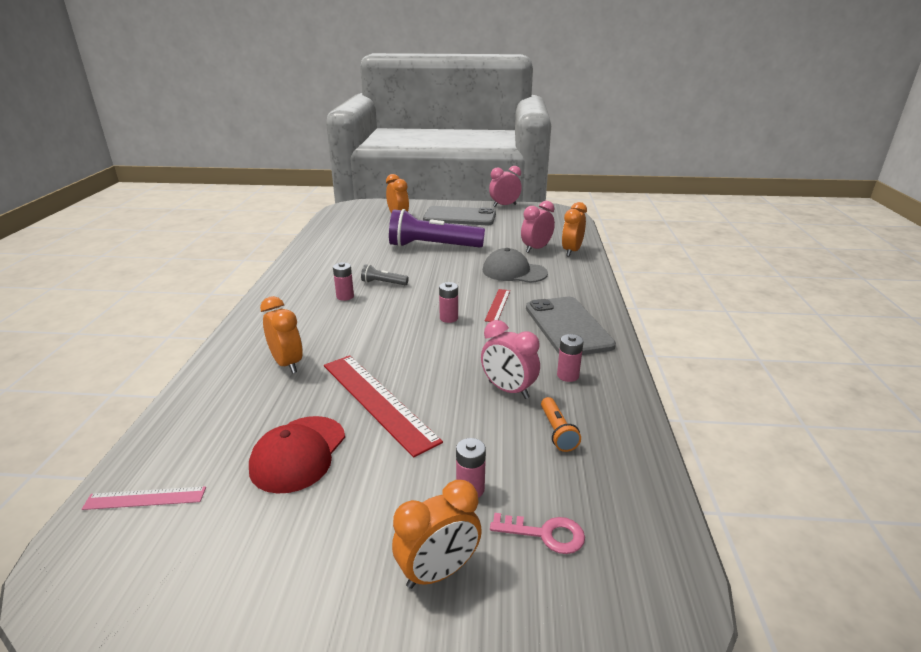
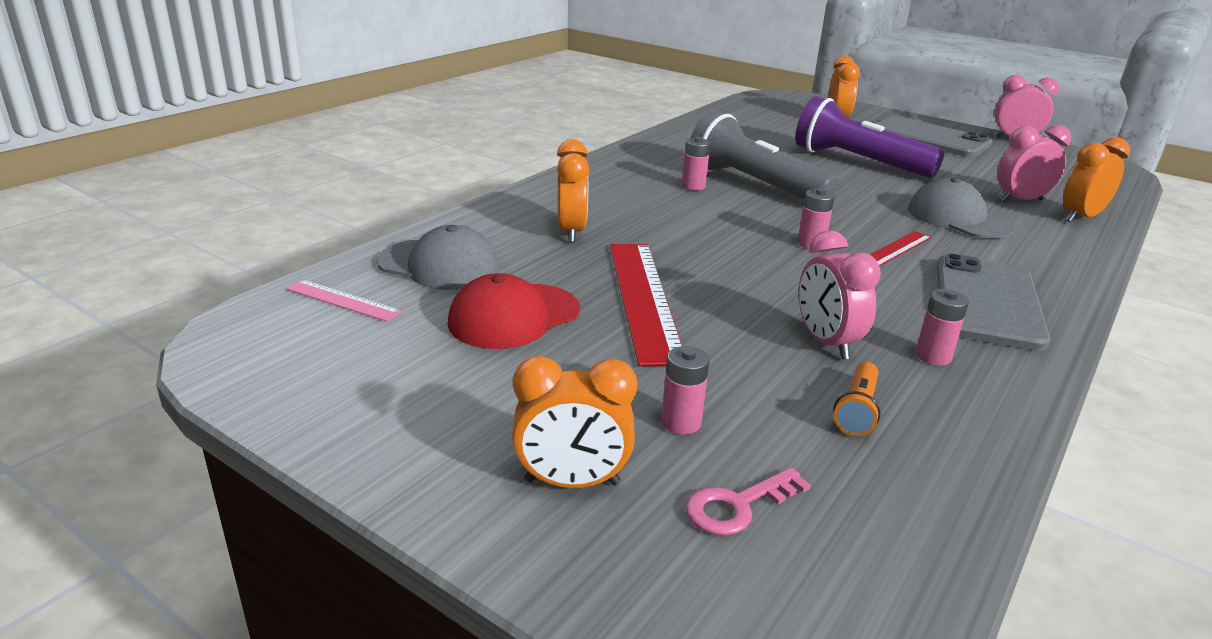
camera: 30 degrees right, 0 degrees up
(205, 431) = (439, 265): none -> grey cap
(383, 283) = (754, 185): grey flashlight -> grey flashlight, size x2.32
(545, 534) = (738, 505): pink key -> pink key turned 105 degrees clockwise

